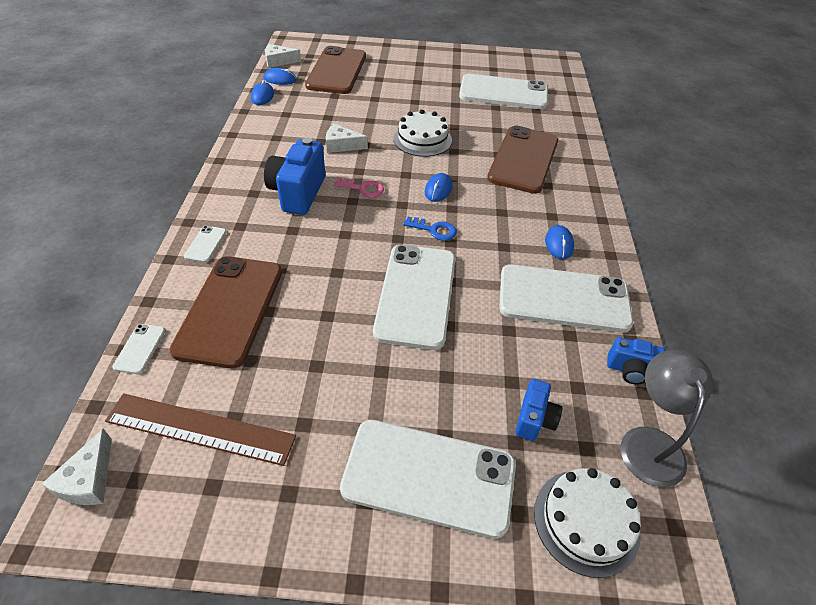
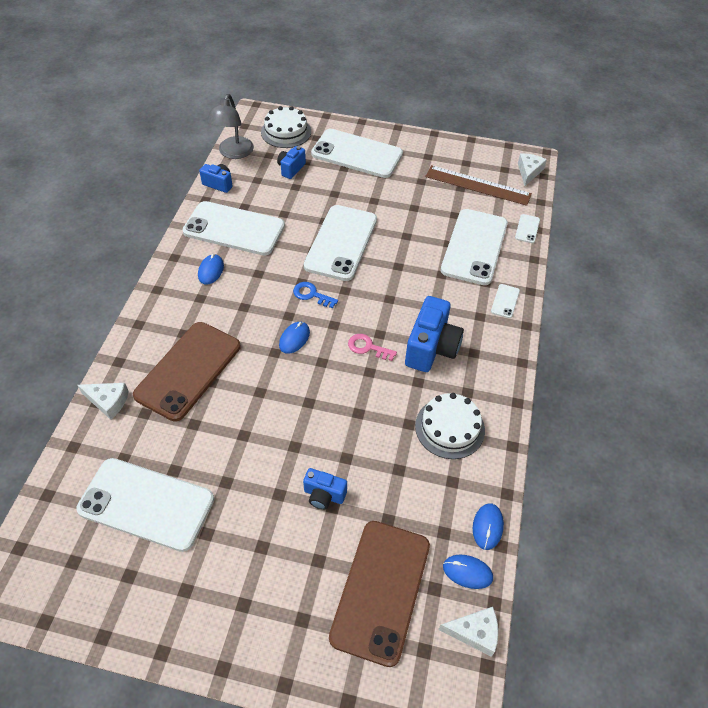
camera: 170 degrees left, 5 degrees up
(230, 310) = (474, 247): brown phone -> white phone
(341, 145) = (384, 413): white cheese -> white cheese (108, 401)
(382, 102) = (324, 495): none -> blue camera
(422, 139) = (289, 415): white cake -> white cake (449, 428)

